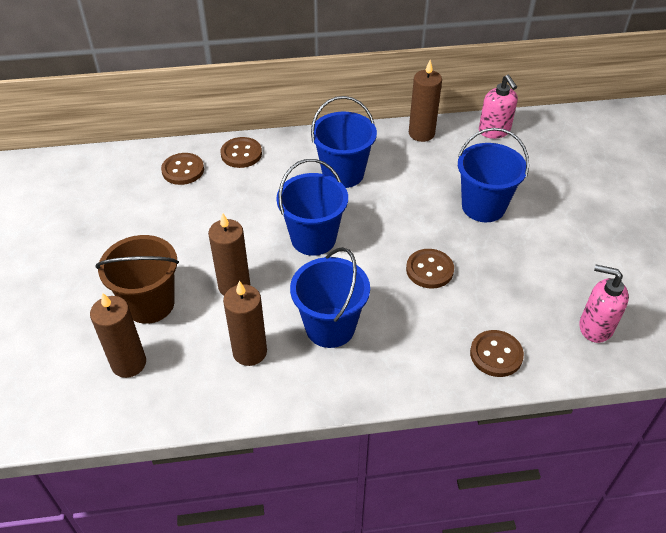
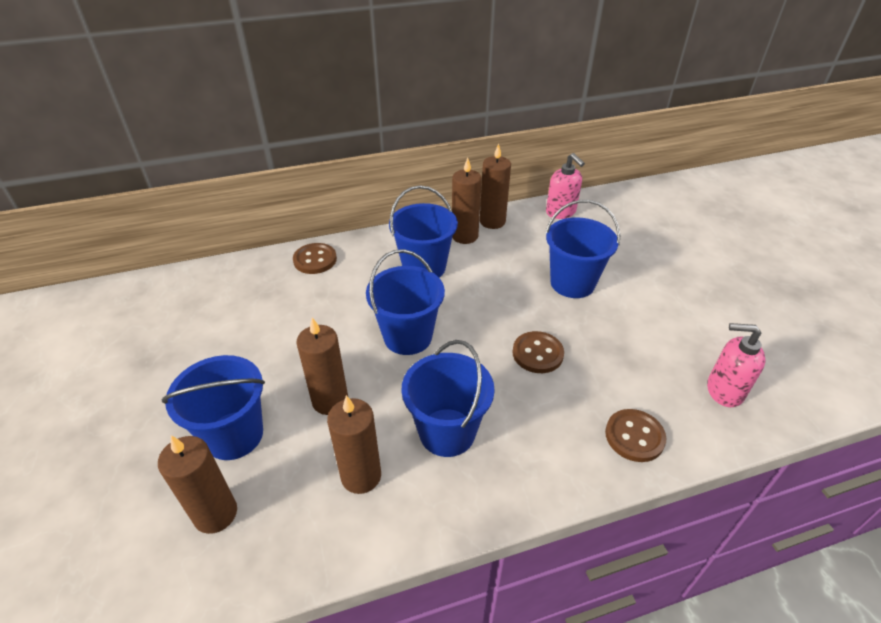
camera: 10 degrees left, 5 degrees down
(150, 304) = (234, 435): brown bucket -> blue bucket
(183, 170) = (255, 283): brown button -> none
(390, 146) = (464, 236): none -> brown candle

